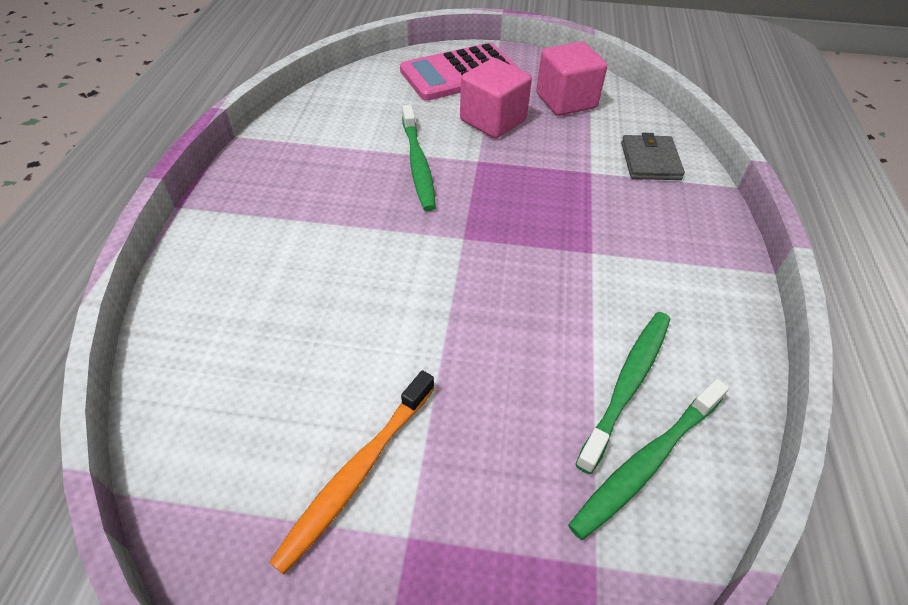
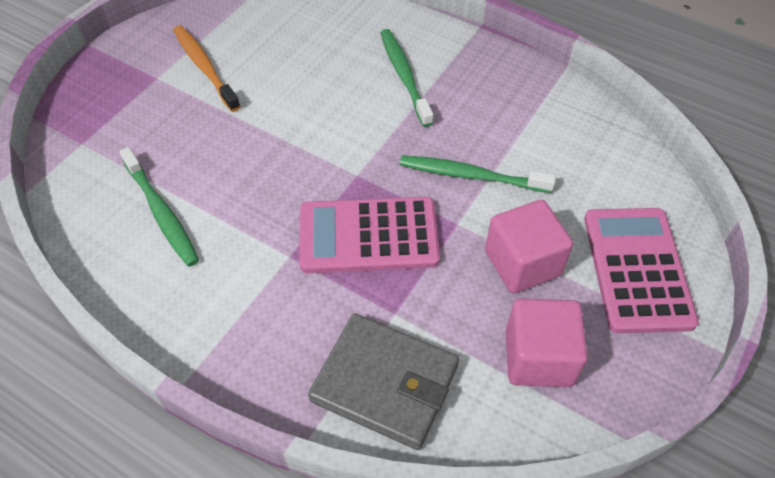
camera: 115 degrees right, 5 degrees up
(530, 207) = (368, 236): none -> pink calculator
(645, 463) = (108, 193): green toothbrush -> green toothbrush (404, 76)
(650, 161) = (385, 383): grey wallet -> grey wallet, size x1.61

